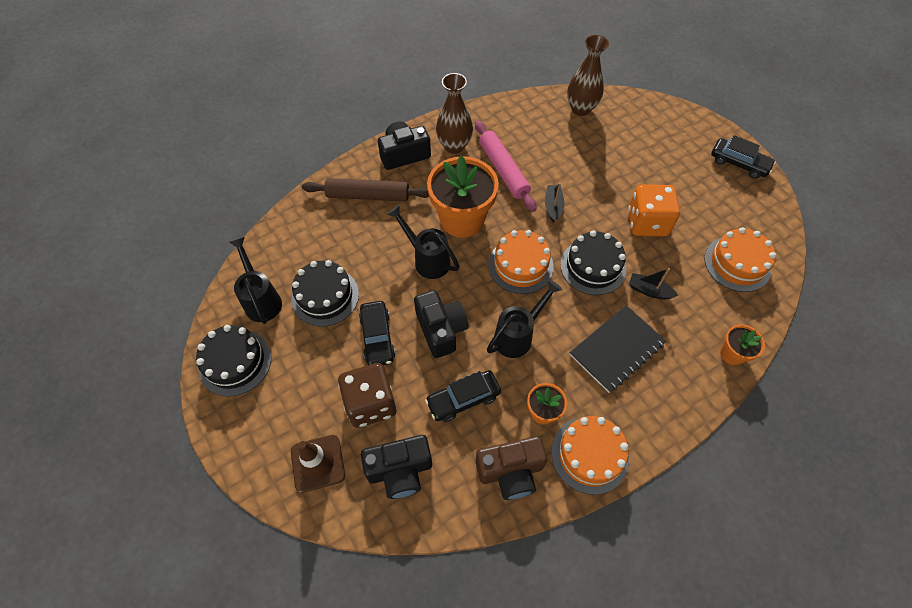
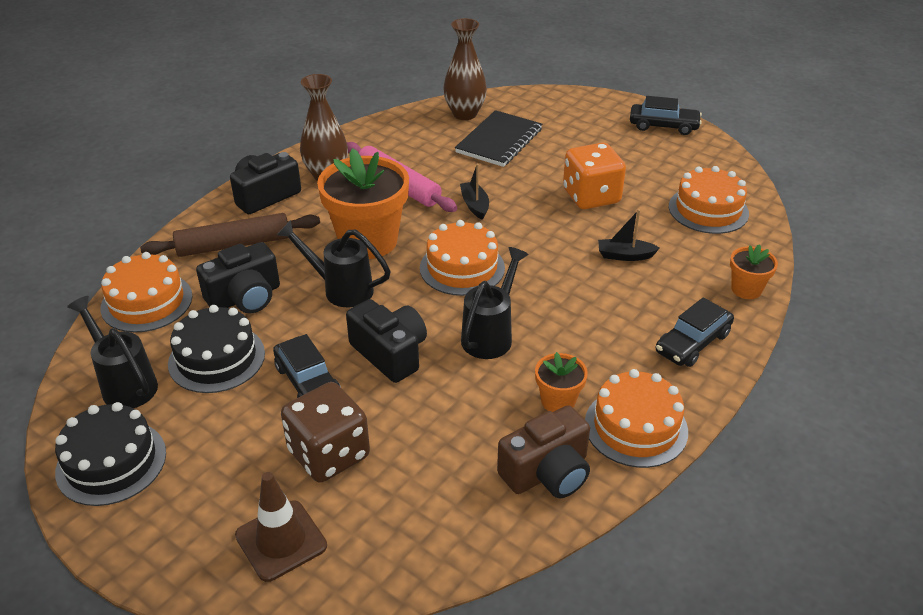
camera: 20 degrees left, 20 degrees down
(295, 231) = (147, 302): none -> orange cake
(400, 470) = (401, 514): black camera -> black camera (245, 297)
(463, 399) = (451, 415): black car -> black car (692, 343)
(593, 267) = (549, 249): black cake -> none
(616, 349) = (615, 318): black notebook -> black notebook (499, 141)

